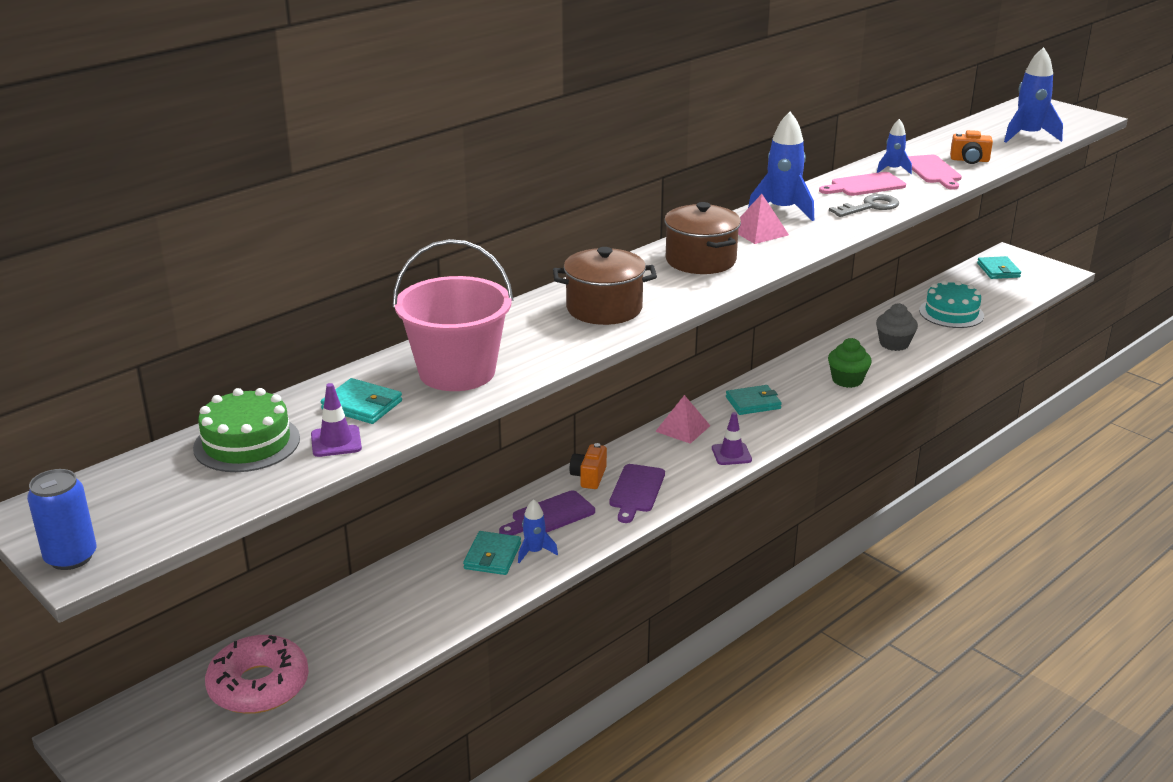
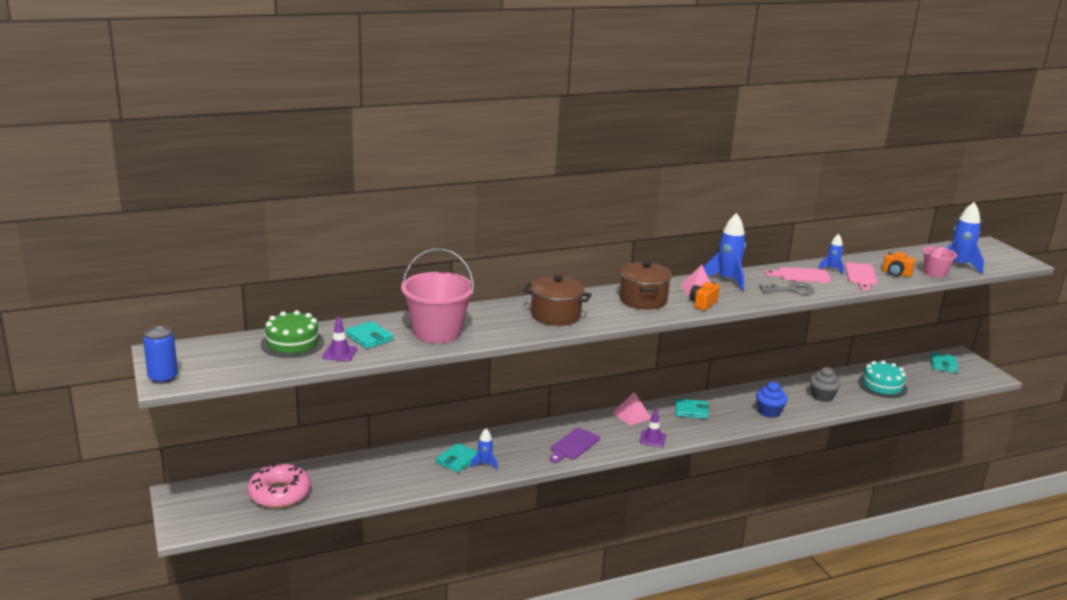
camera: 20 degrees right, 5 degrees down
(550, 515) = (509, 446): purple cutting board -> none
(589, 477) = (549, 429): orange camera -> orange camera (703, 304)
(847, 380) = (769, 412): green cupcake -> blue cupcake
(1011, 151) = (935, 273): none -> pink bucket

